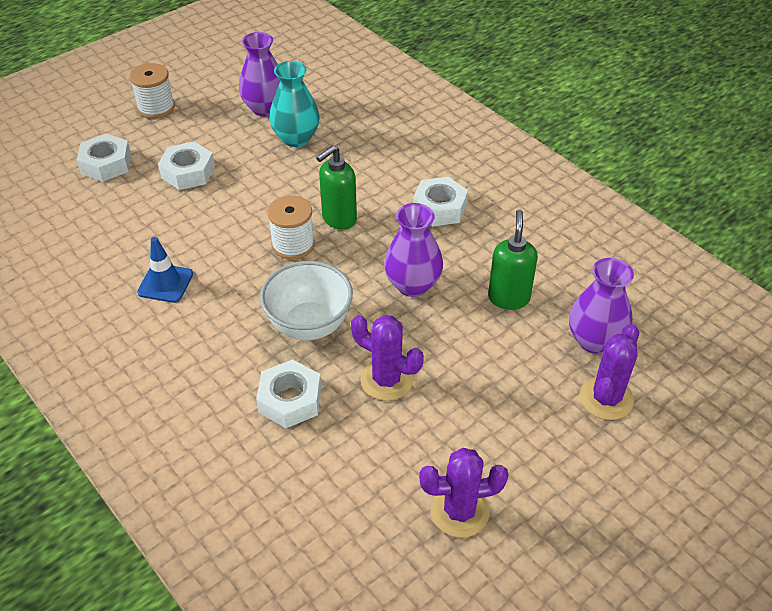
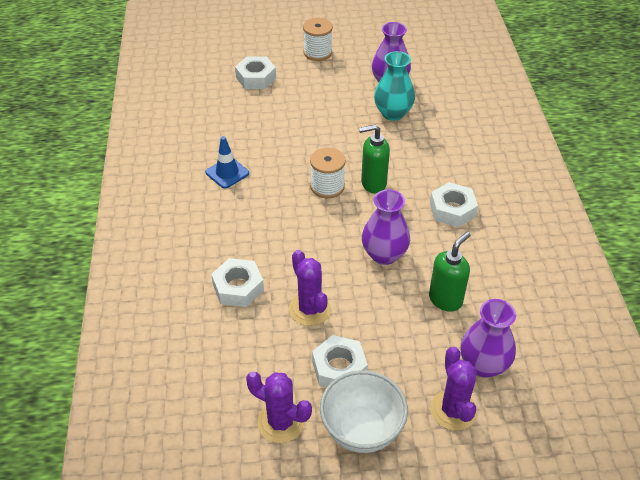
camera: 35 degrees right, 0 degrees up
(188, 172) = (301, 105): white nut -> white nut (339, 368)
(309, 325) = (291, 246): white bowl -> white bowl (361, 430)
(606, 398) = (453, 410): purple cactus -> purple cactus turned 75 degrees counterclockwise

